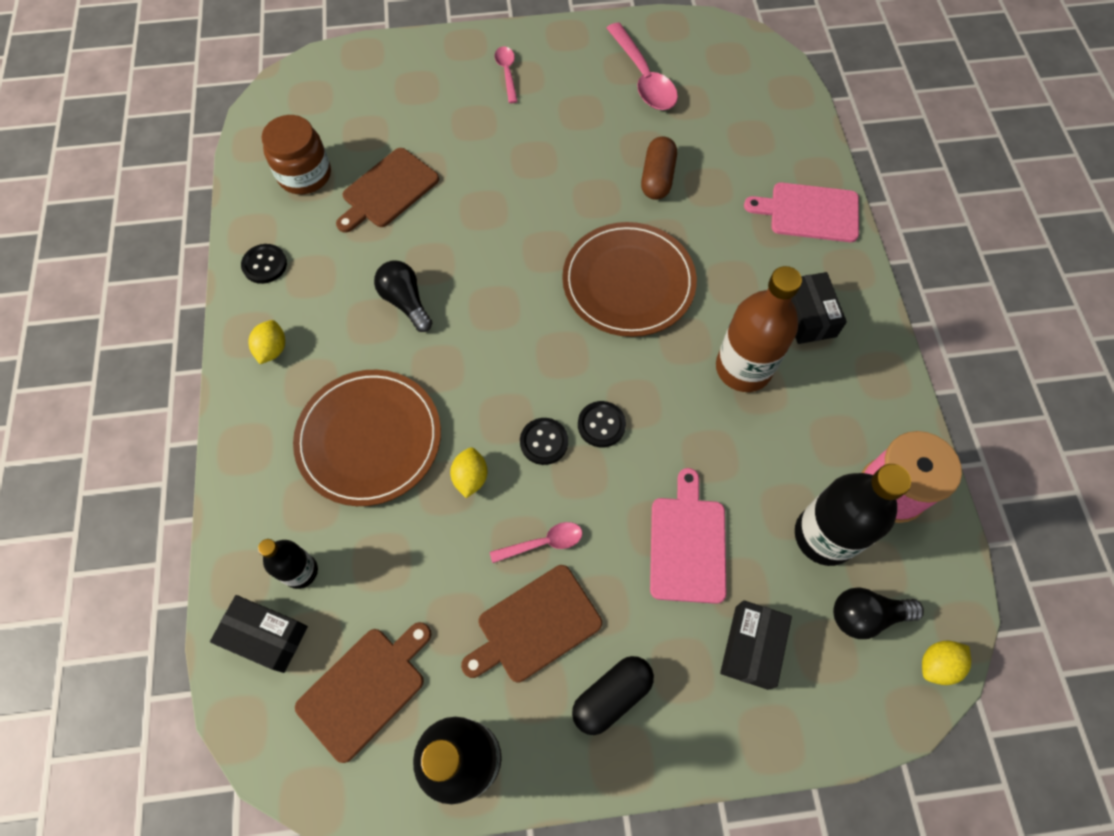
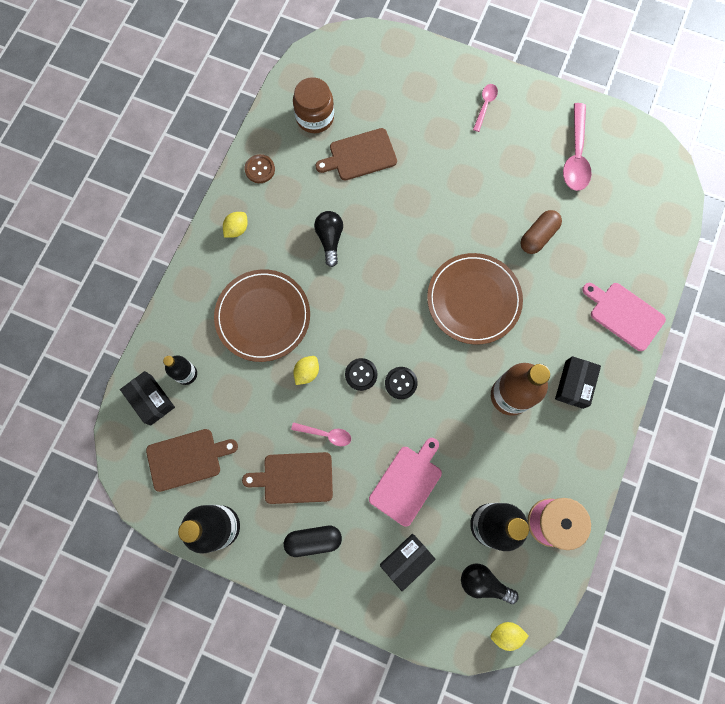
camera: 30 degrees right, 10 degrees up
(264, 265) = (260, 169): black button -> brown button

